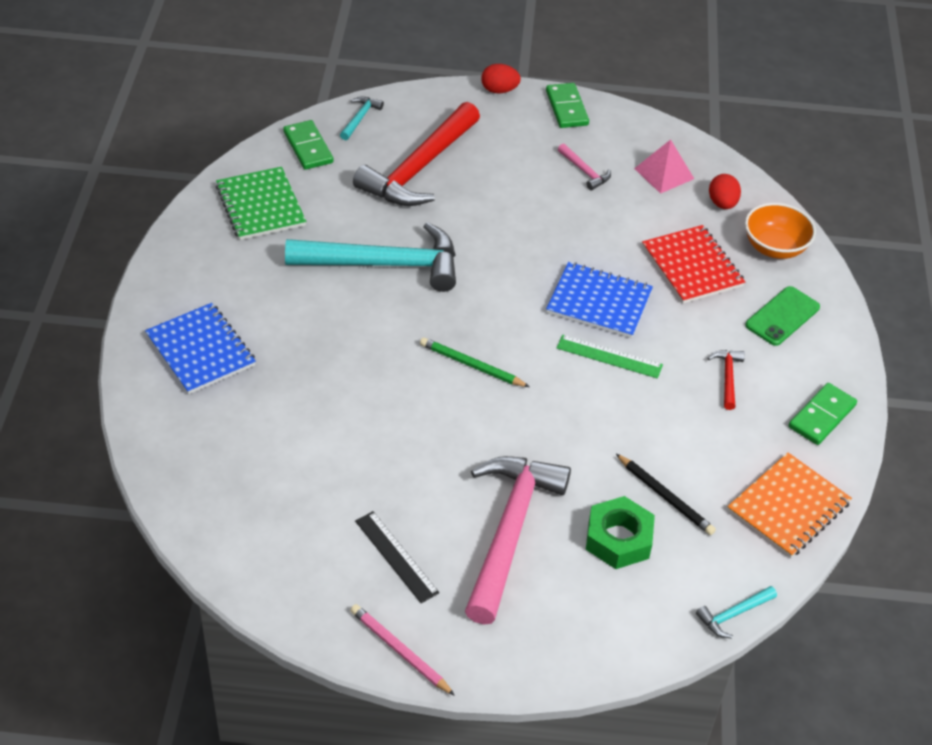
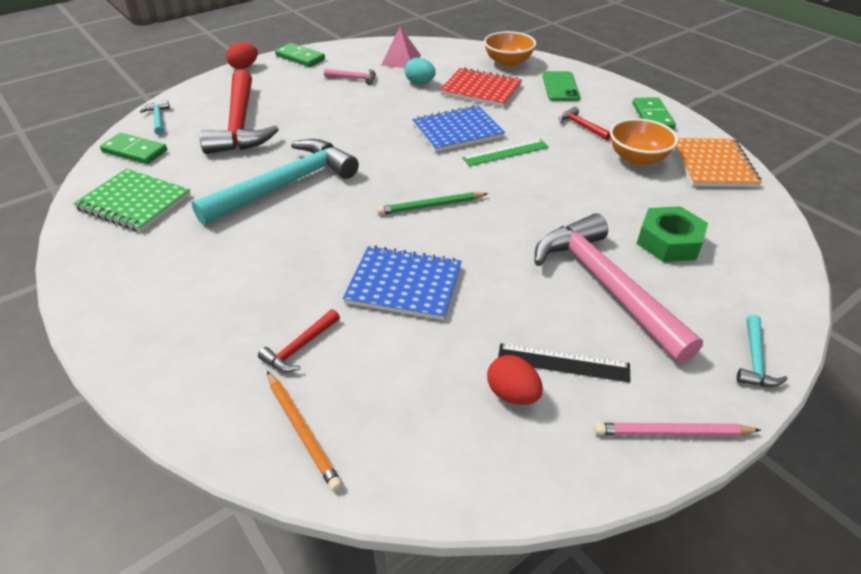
camera: 40 degrees left, 5 degrees down
(190, 469) = (302, 431): none -> orange pencil
(200, 350) = (196, 328): blue notebook -> blue notebook (404, 285)
(247, 413) = (300, 347): none -> red hammer
(642, 218) = (420, 83): none -> turquoise egg
(665, 497) = (652, 201): black pencil -> none
(722, 203) = (452, 58): red egg -> red egg (512, 394)
(724, 448) = (637, 158): none -> orange bowl
(733, 614) = (788, 236): turquoise hammer -> turquoise hammer (754, 360)

